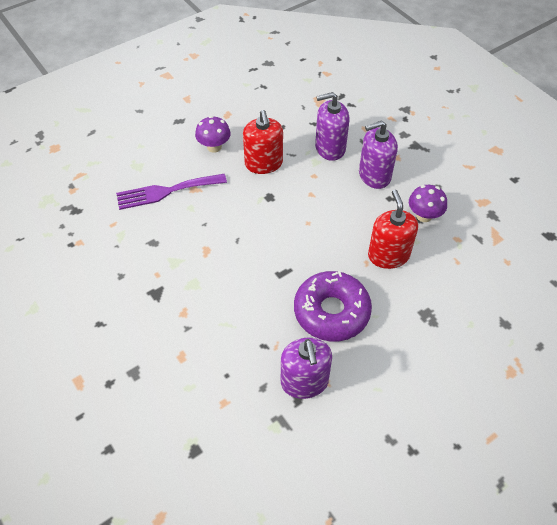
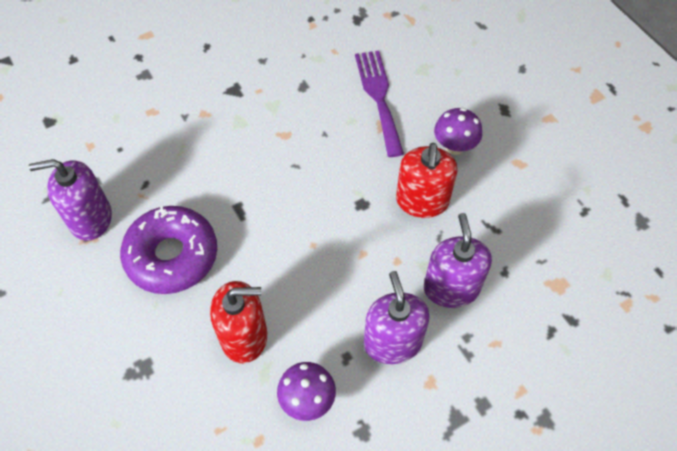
camera: 95 degrees right, 5 degrees up
(263, 163) = (422, 201): red soap dispenser -> red soap dispenser turned 75 degrees counterclockwise

